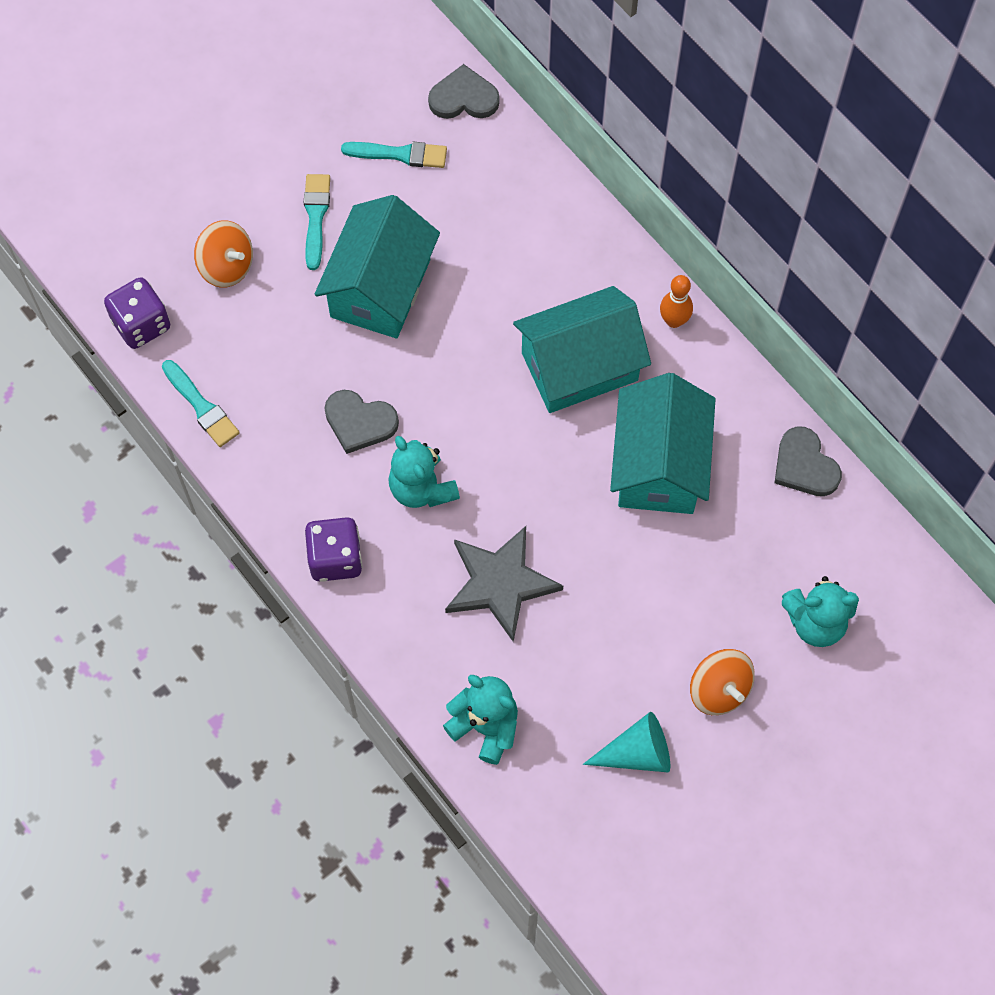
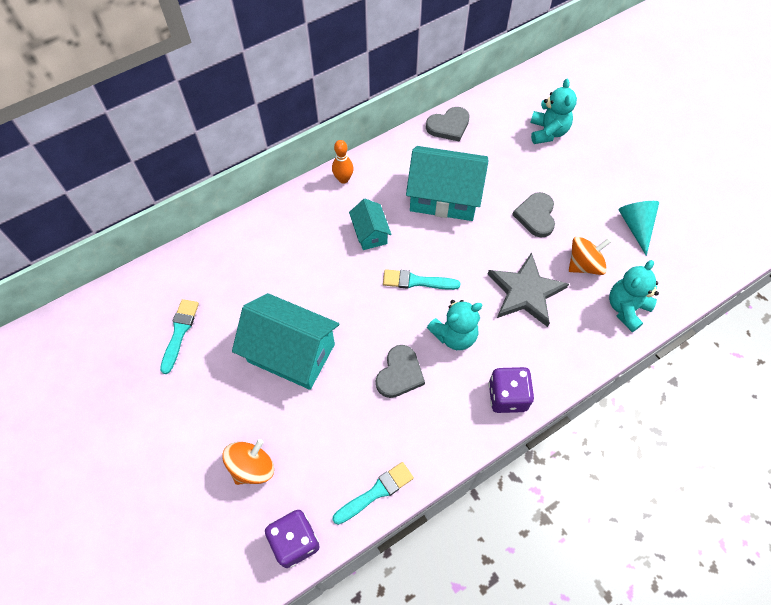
camera: 85 degrees left, 5 degrees down
(316, 217) = (221, 396): turquoise brush -> turquoise brush (416, 281)
(464, 98) = (142, 286): grey heart -> grey heart (536, 216)
(579, 366) = (370, 233): turquoise house -> turquoise house, size x0.52
(719, 690) = (592, 181): orange spinning top -> orange spinning top (584, 265)

